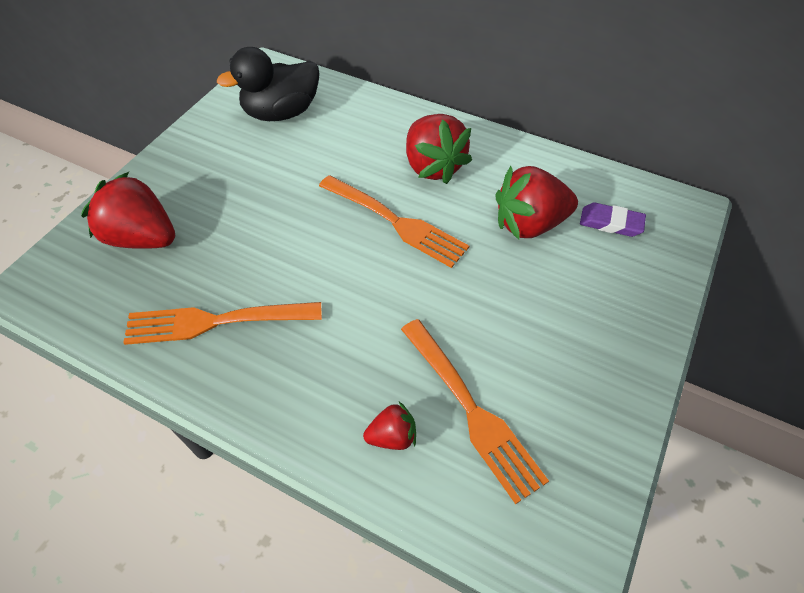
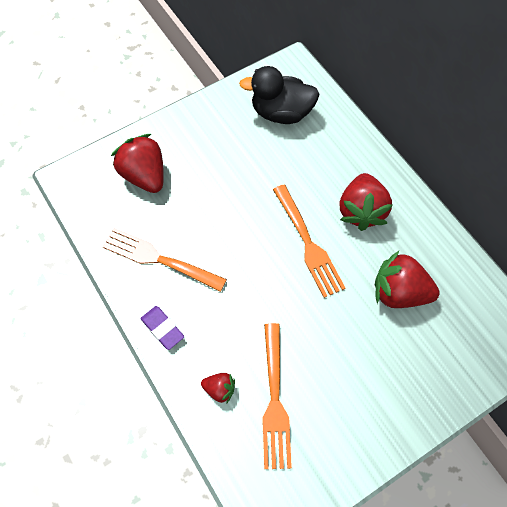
camera: 30 degrees right, 10 degrees up
(610, 223) = (459, 322): purple eraser -> purple eraser (162, 328)

